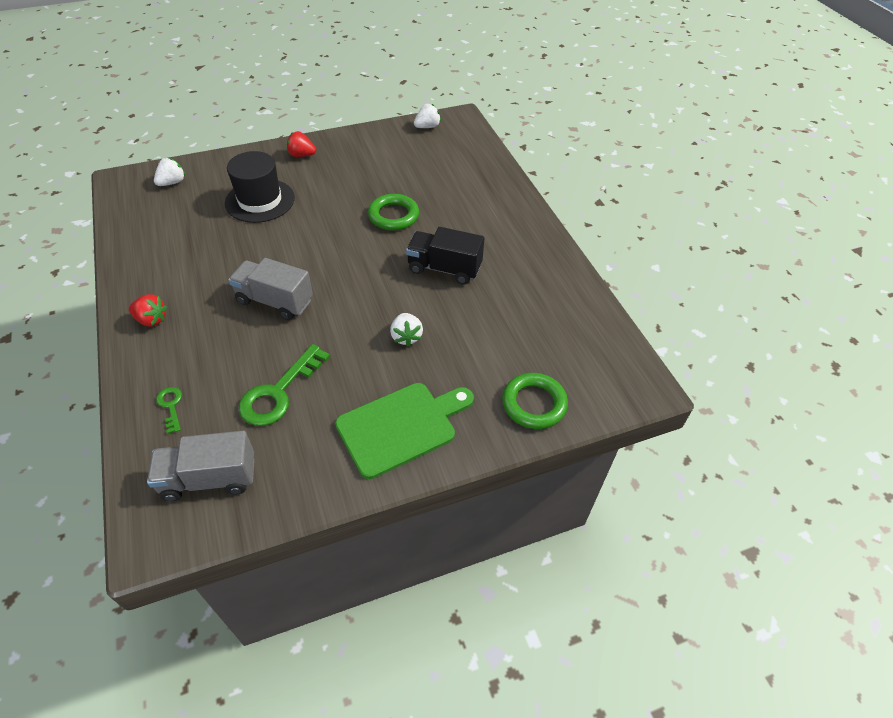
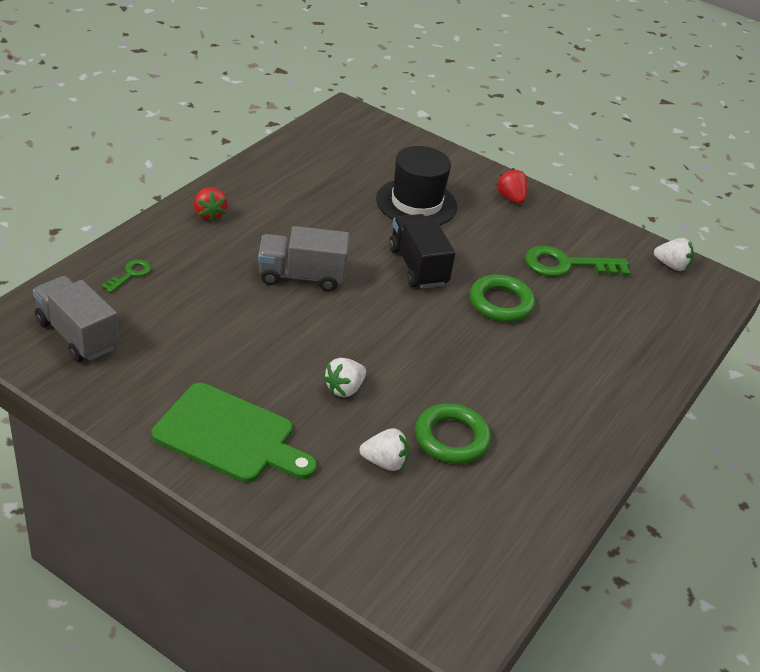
camera: 50 degrees right, 10 degrees down
(172, 182) = (377, 140): white strawberry -> white strawberry (384, 462)
(275, 301) = (301, 276): grey truck -> grey truck turned 75 degrees counterclockwise
(279, 392) = (199, 332): green key -> green key (566, 265)
(444, 268) = (467, 376): black truck -> black truck (417, 266)
(534, 404) = (347, 532): green ring -> green ring (451, 438)

